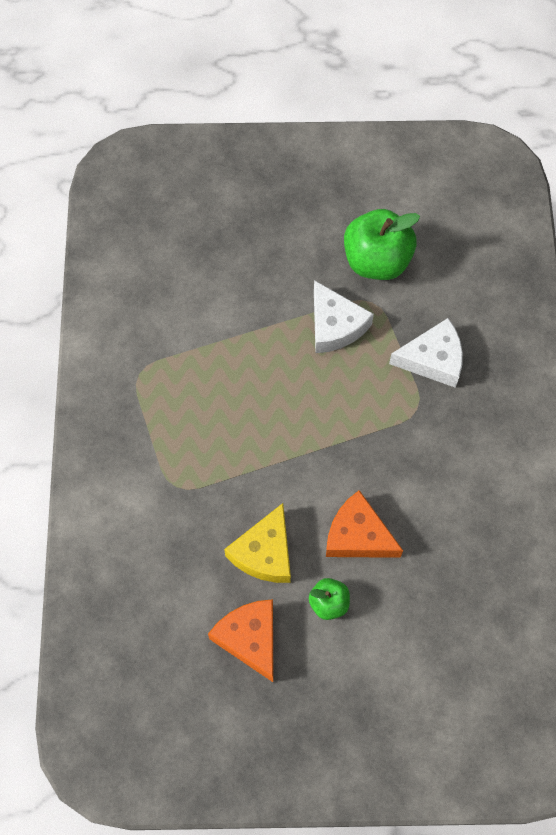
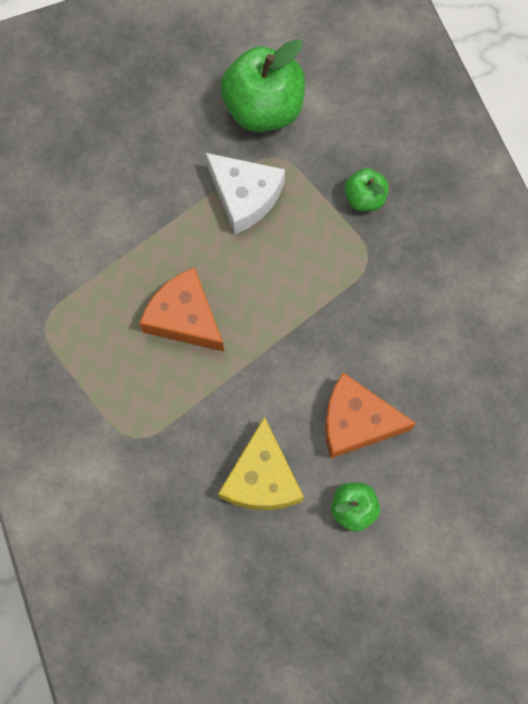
camera: 20 degrees left, 5 degrees up
(250, 639) = (281, 581): orange cheese -> orange cheese (184, 318)
(433, 359) = (364, 199): white cheese -> green apple

